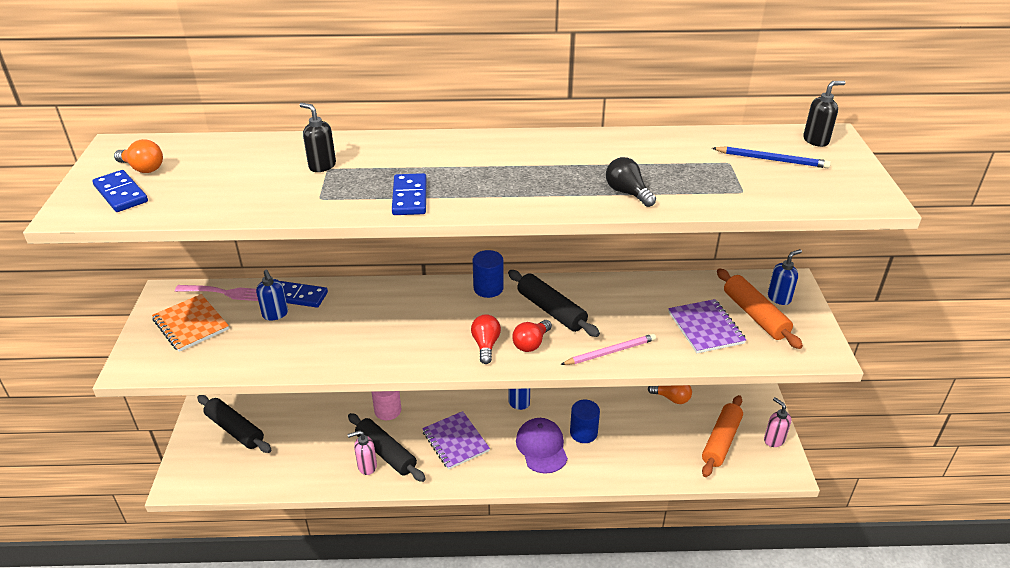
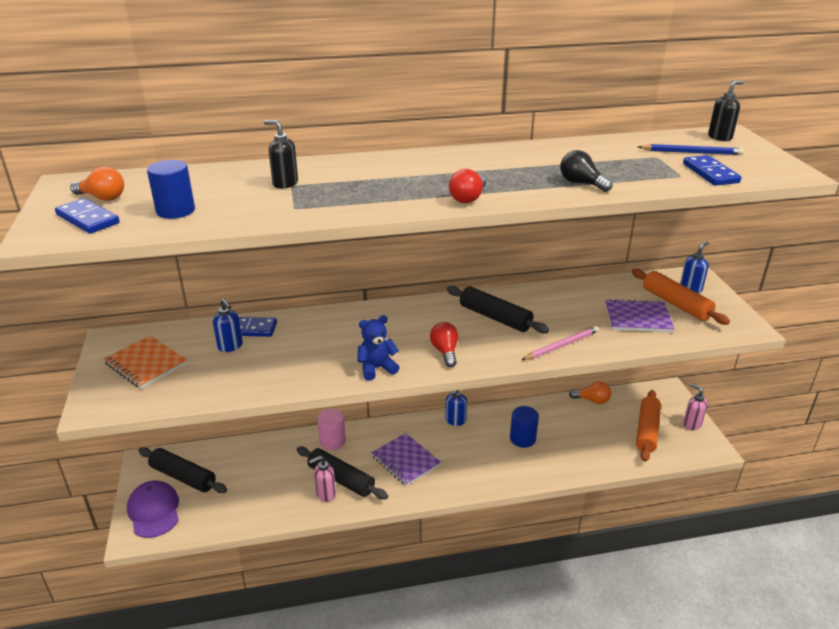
camera: 10 degrees left, 5 degrees down
(225, 293) = (173, 333): pink fork -> none
(409, 197) = (382, 201): blue domino -> blue domino (710, 173)
(410, 356) = (377, 368): none -> blue teddy bear
(488, 288) = (430, 305): blue cylinder -> blue cylinder (175, 211)
(531, 343) = (487, 346): red light bulb -> red light bulb (468, 198)
(541, 447) = (488, 455): purple cap -> purple cap (154, 511)
(705, 328) = (638, 318): purple notebook -> purple notebook turned 60 degrees counterclockwise

